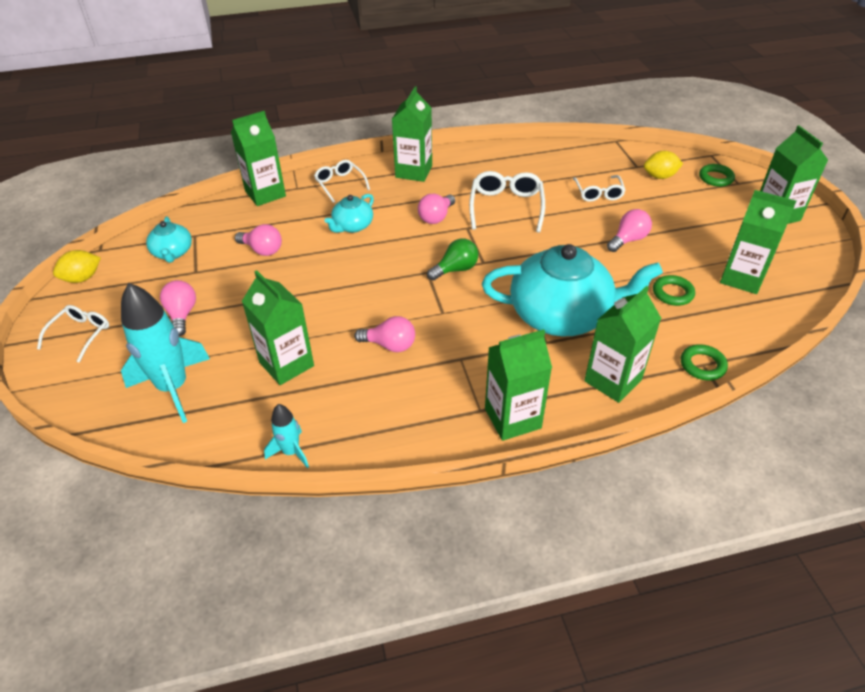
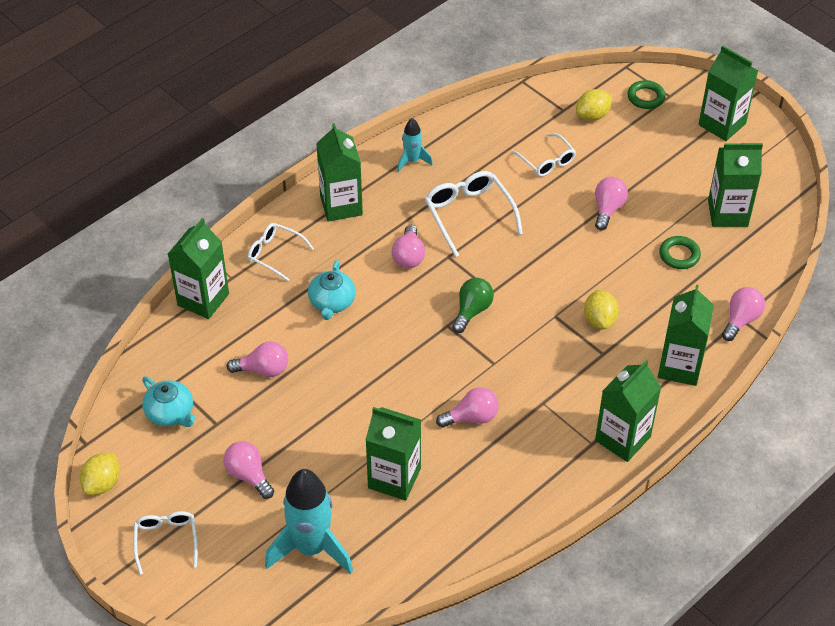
camera: 30 degrees left, 5 degrees up
(291, 452) = (466, 553): turquoise rocket -> turquoise rocket (412, 161)
(562, 315) = (599, 320): turquoise teapot -> yellow lemon
(702, 365) = (741, 320): green ring -> pink light bulb

